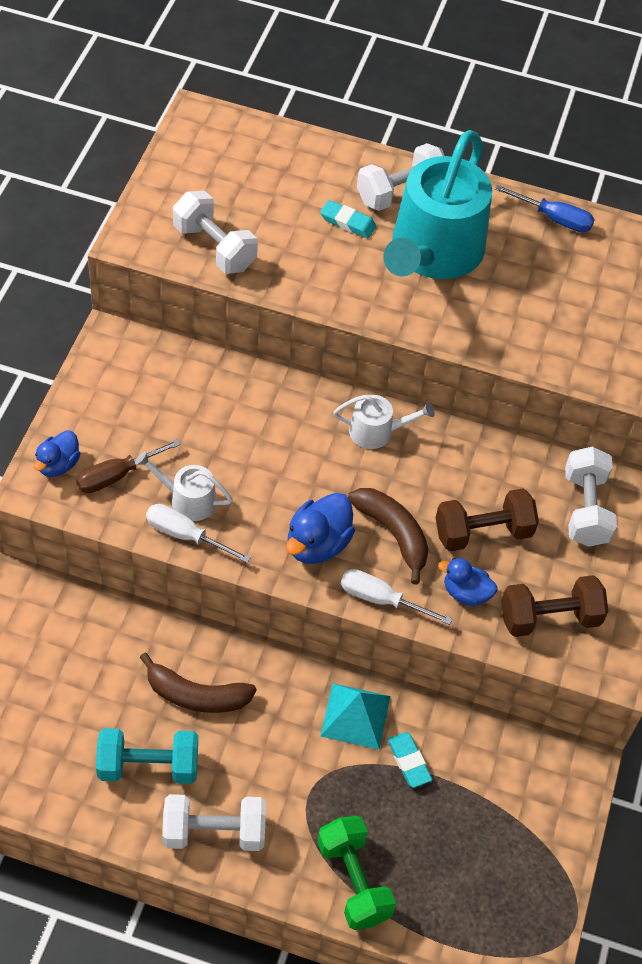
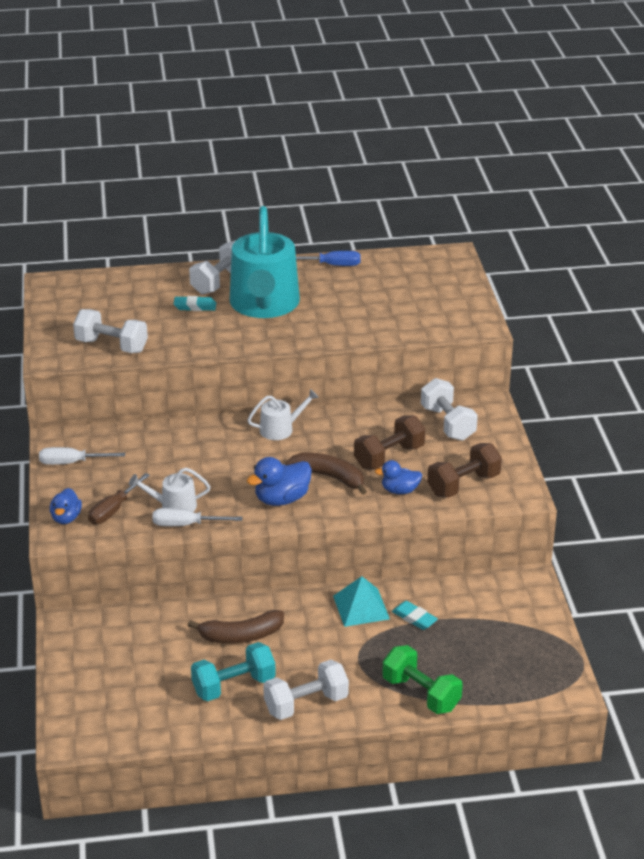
camera: 20 degrees left, 20 degrees down
(317, 544) = (282, 499): blue duck -> blue duck turned 45 degrees clockwise
(381, 599) = (345, 512): white screwdriver -> white screwdriver (71, 463)

